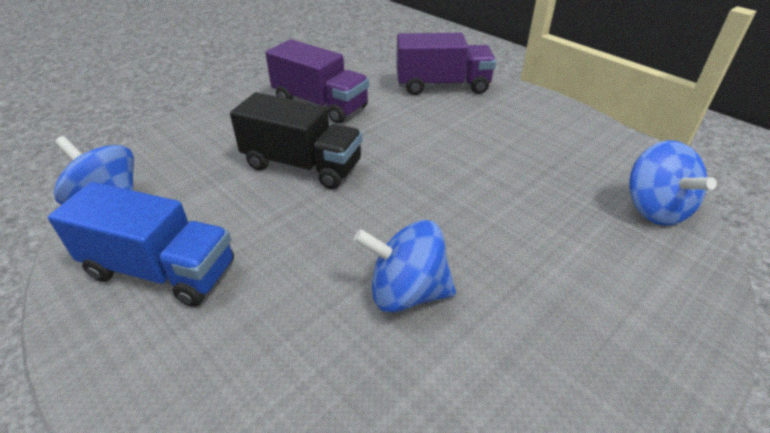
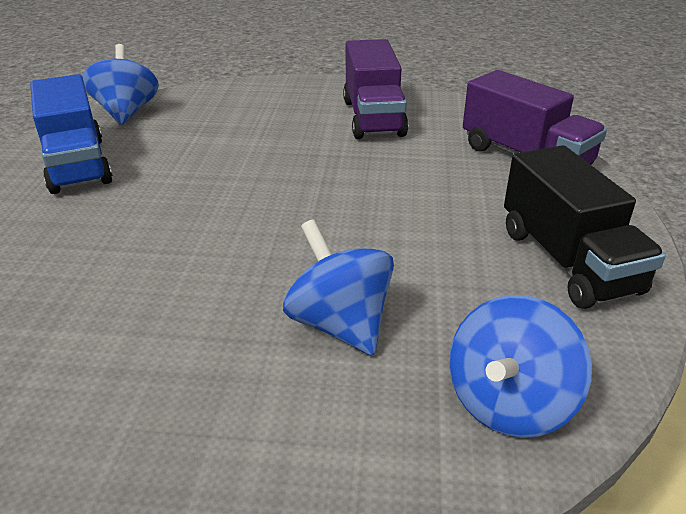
camera: 50 degrees right, 5 degrees down
(302, 166) = (267, 153): black truck -> black truck (567, 261)
(406, 292) = (155, 277): blue spinning top -> blue spinning top (340, 324)

